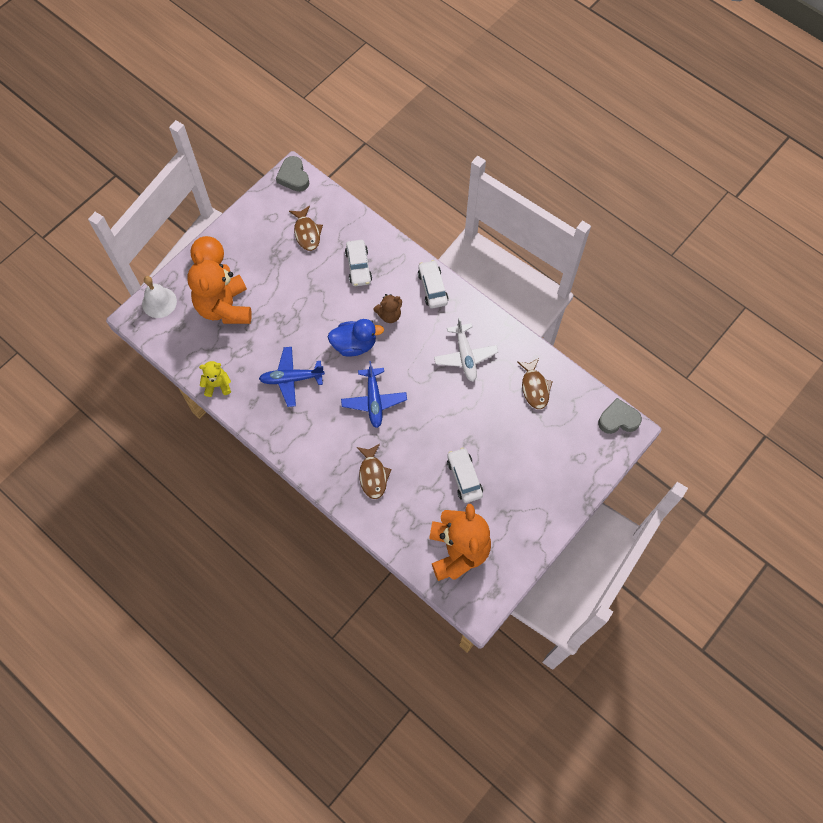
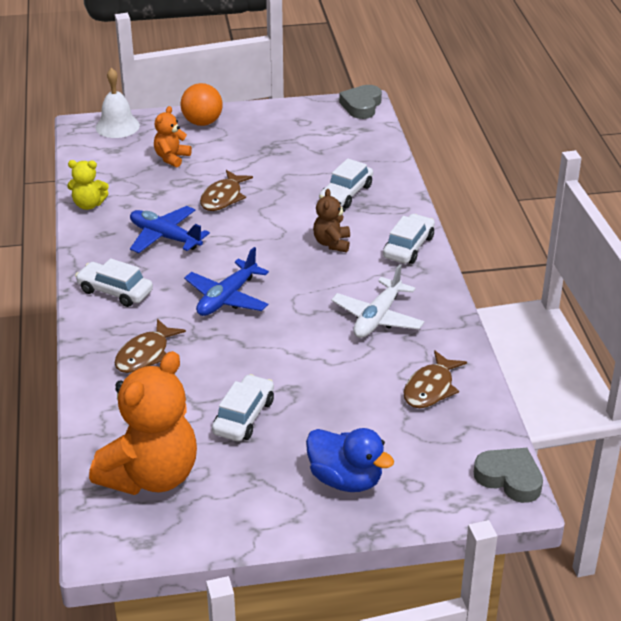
camera: 40 degrees right, 30 degrees down
(217, 385) = (88, 205): yellow teddy bear -> yellow teddy bear turned 150 degrees clockwise
(225, 307) = (172, 158): orange teddy bear -> orange teddy bear, size x0.48
(307, 233) = (324, 147): brown fish -> brown fish (223, 197)
(308, 442) = (115, 291): none -> white car
(354, 345) = (264, 246): blue duck -> blue duck (345, 480)
(389, 315) = (332, 243): brown teddy bear -> brown teddy bear turned 75 degrees clockwise

